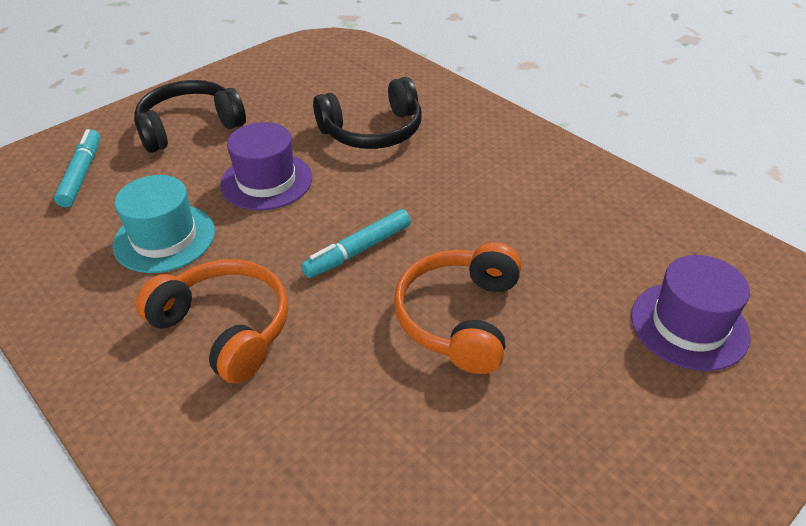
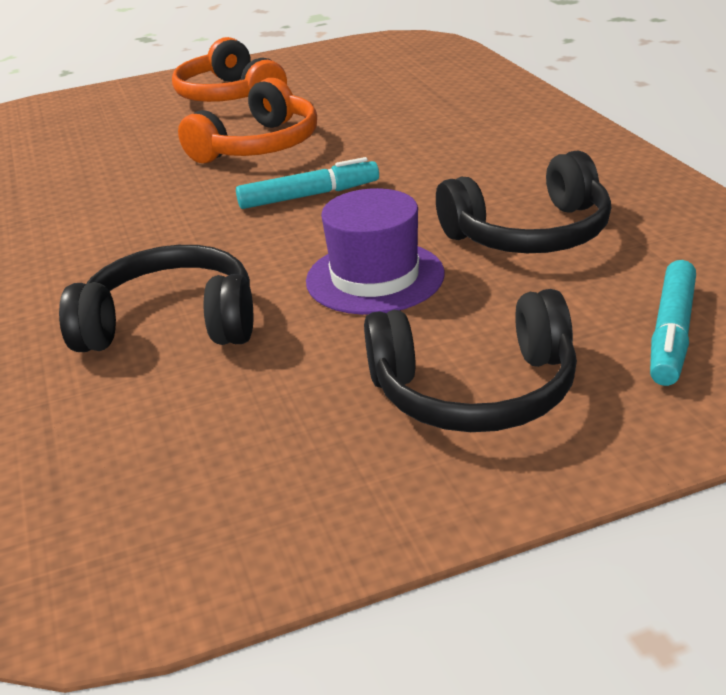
camera: 155 degrees left, 10 degrees down
(164, 238) = (530, 233): turquoise hat -> black headphones
(225, 328) = (472, 160): orange headphones -> orange headphones (230, 95)
(689, 325) = (93, 126): purple hat -> none

